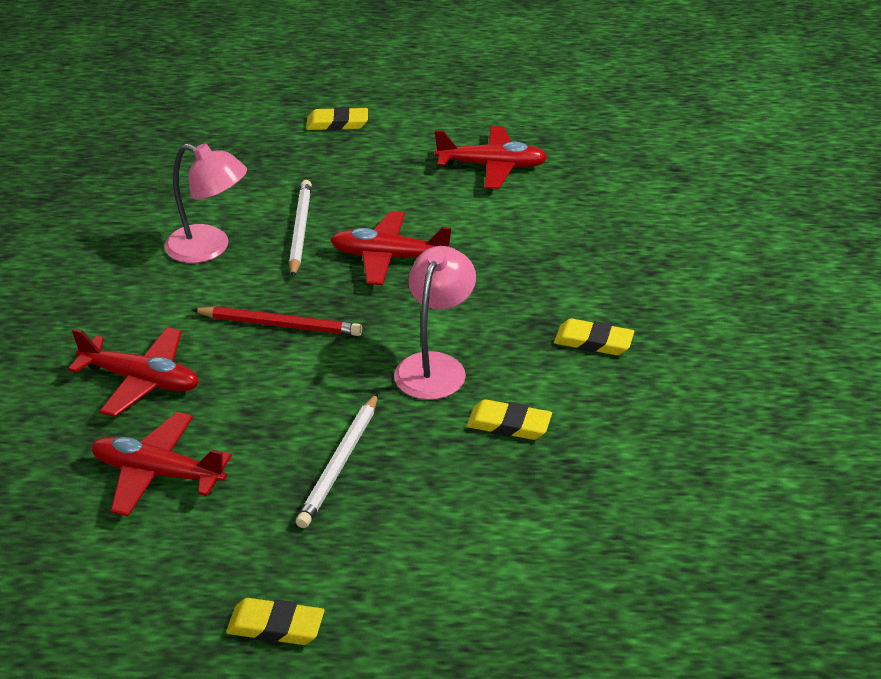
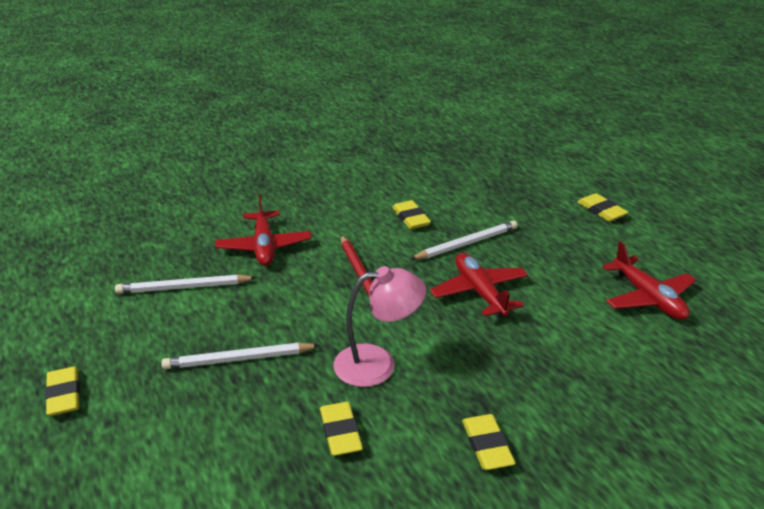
camera: 60 degrees right, 5 degrees down
(158, 473) = (184, 287): red plane -> white pencil
(209, 248) = (411, 218): pink lamp -> yellow eraser

